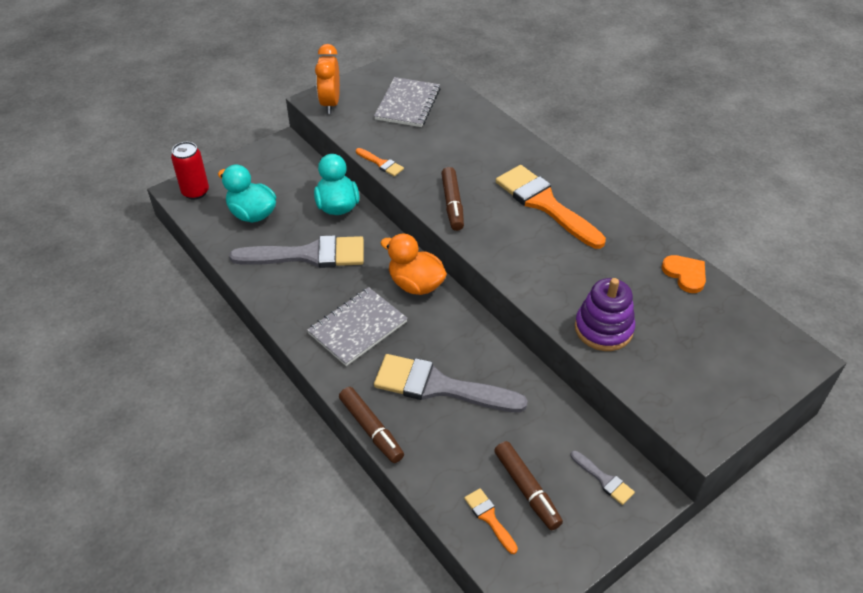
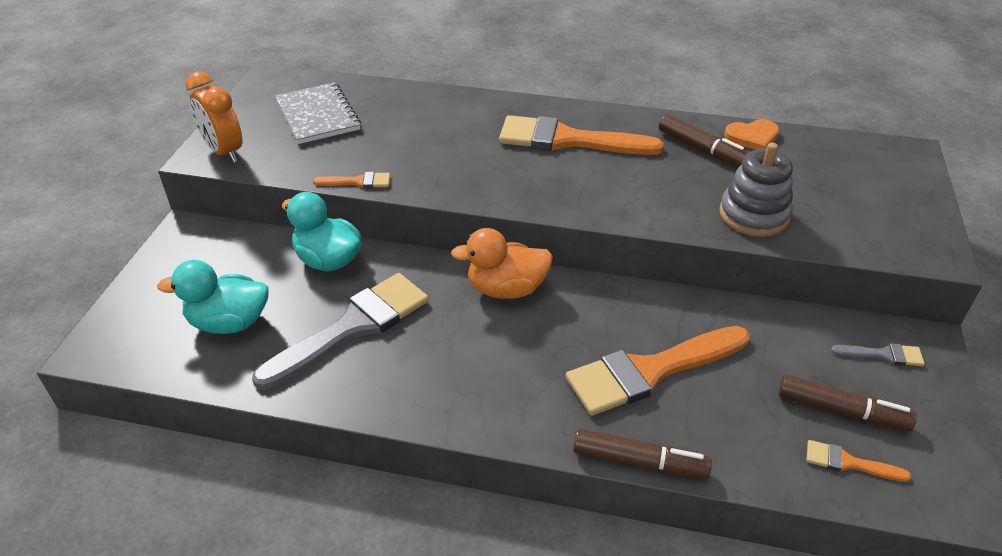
camera: 40 degrees left, 5 degrees down
(195, 192) = (119, 339): red can -> none
(358, 328) = (498, 368): grey notebook -> none
(439, 386) = (650, 371): grey brush -> orange brush
(452, 204) = (481, 182): brown marker -> brown marker (701, 149)
(603, 329) = (753, 215): purple stacking toy -> grey stacking toy
(685, 274) = (752, 137): orange heart -> orange heart turned 150 degrees clockwise

